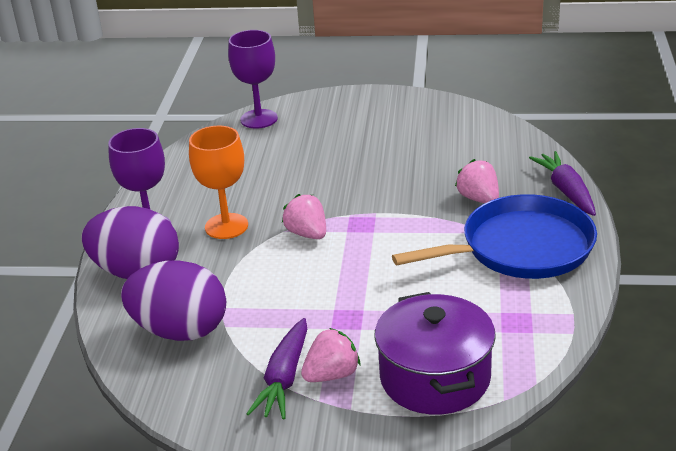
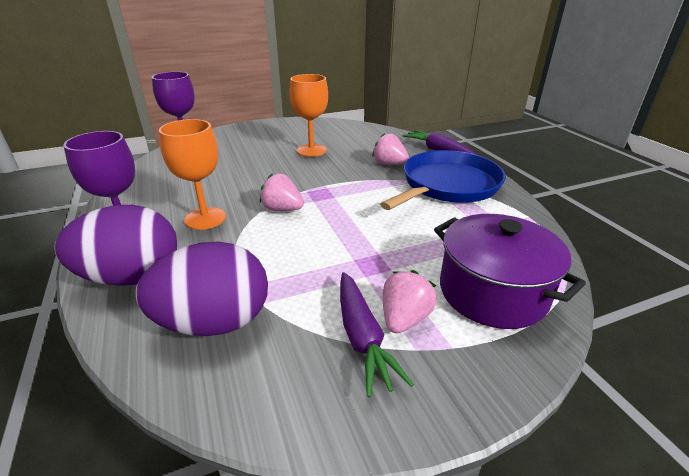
camera: 30 degrees left, 0 degrees up
(400, 156) = (311, 150): none -> orange goblet

